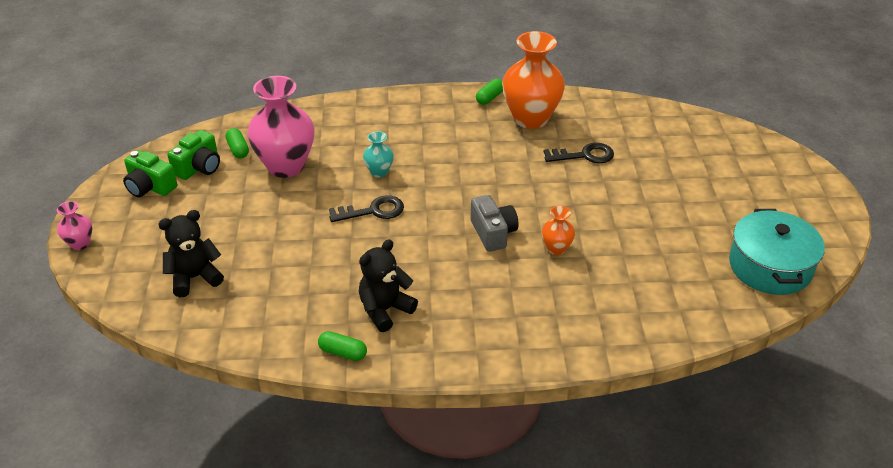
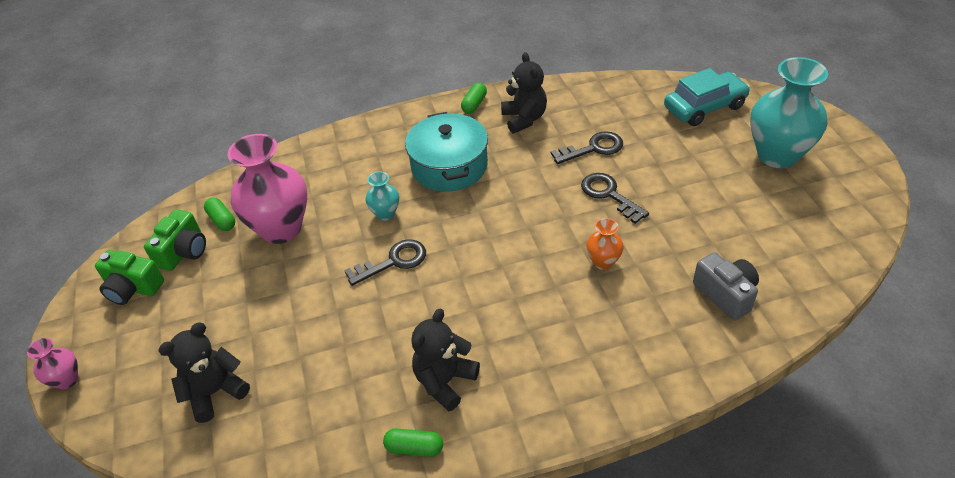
camera: 10 degrees left, 5 degrees up
(493, 233) = (531, 259): grey camera -> grey camera (726, 294)
(530, 118) = (524, 119): orange vase -> black teddy bear
(583, 196) = (609, 195): none -> black key
(703, 140) = (704, 107): none -> turquoise car
(755, 194) = (777, 155): none -> turquoise vase
(770, 266) = (825, 233): turquoise pot -> turquoise pot (449, 166)

